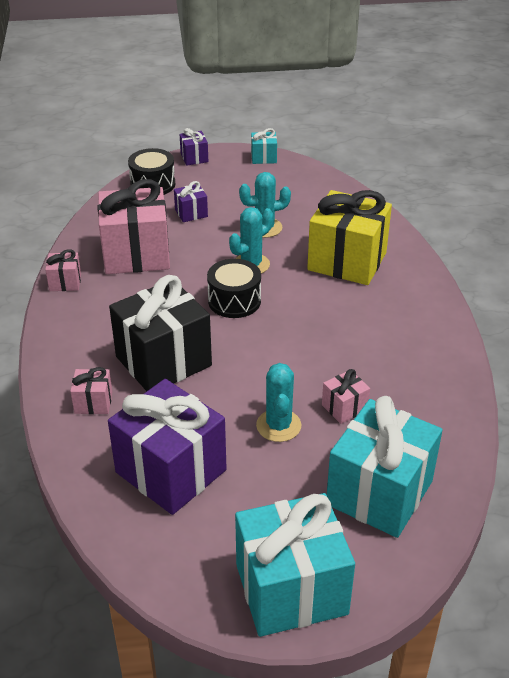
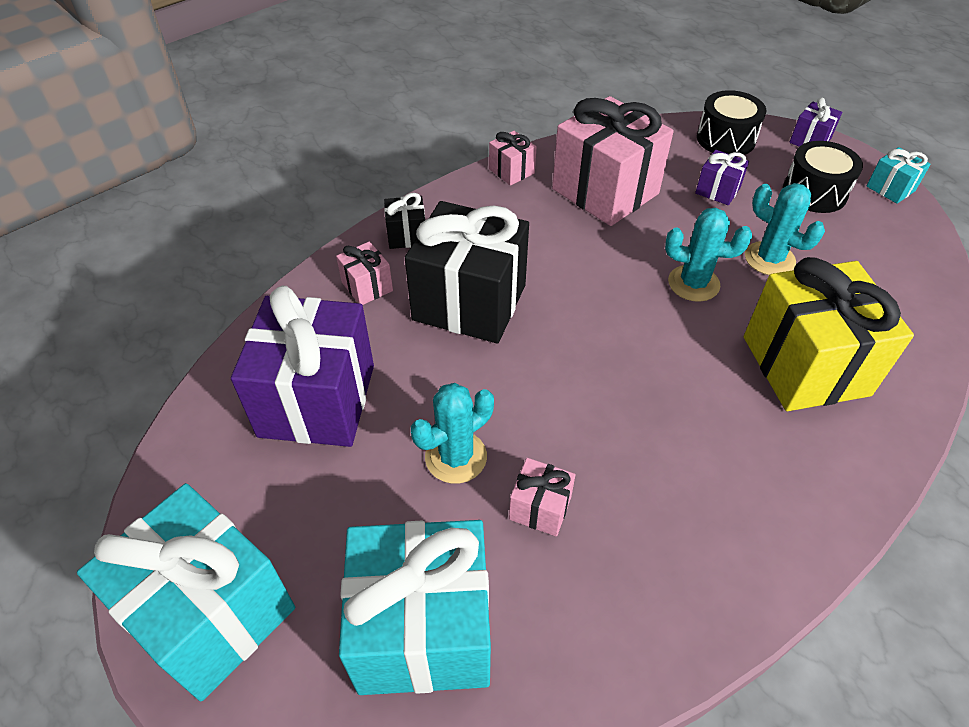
camera: 55 degrees right, 10 degrees up
(66, 361) = (407, 235): none -> black gift
(234, 301) = (618, 304): black drum -> black drum (814, 192)

